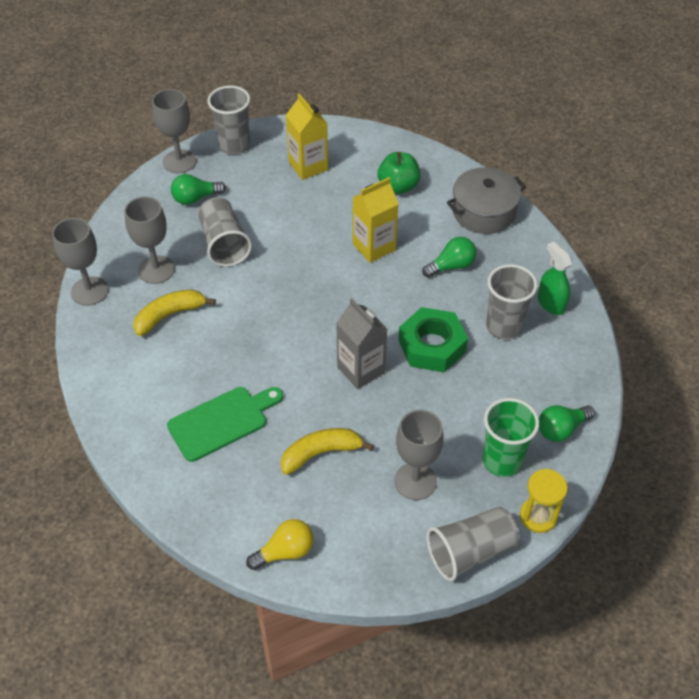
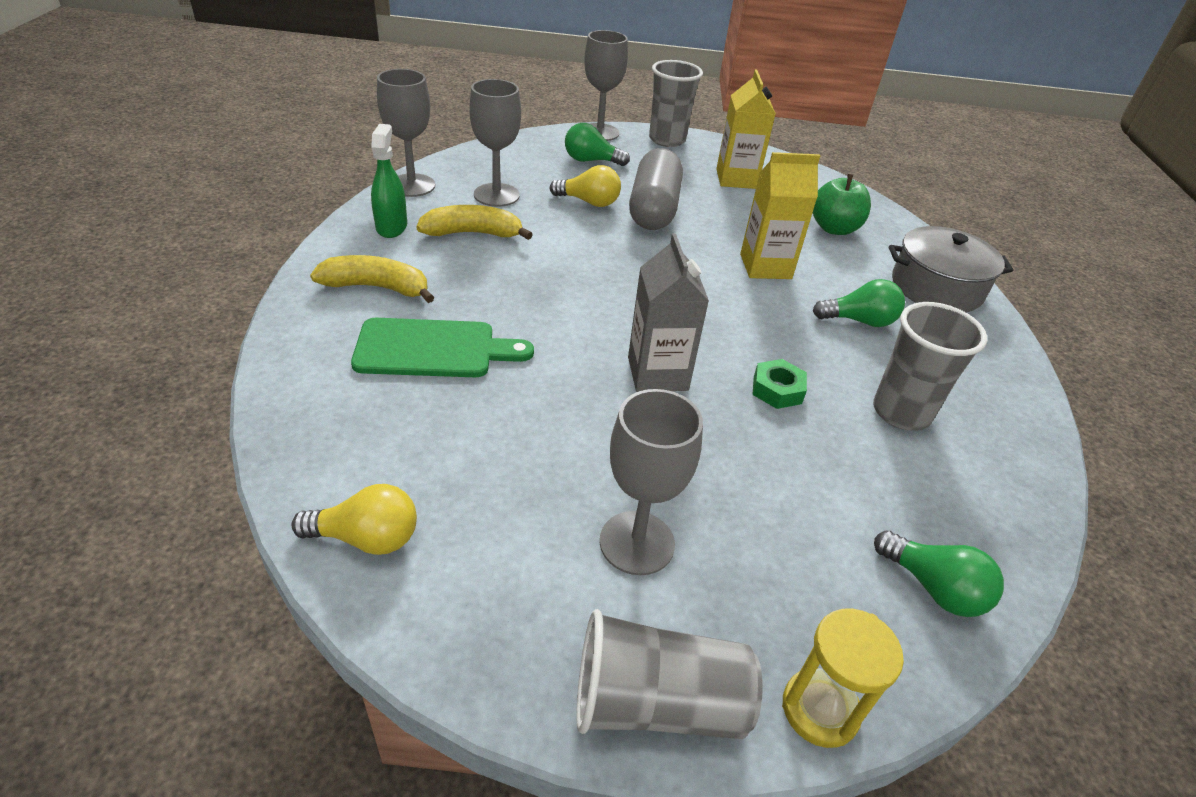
camera: 25 degrees right, 10 degrees down
(224, 244) = (589, 202): grey cup -> yellow light bulb
(271, 228) = (653, 209): none -> grey capsule
(321, 453) = (527, 440): yellow banana -> yellow banana (377, 287)
(432, 346) = (777, 390): green nut -> green nut, size x0.53
(502, 461) = (801, 585): green cup -> none
(551, 303) = (992, 416): green spray bottle -> green spray bottle (391, 227)
(561, 429) = (933, 588): green light bulb -> green light bulb turned 135 degrees counterclockwise

